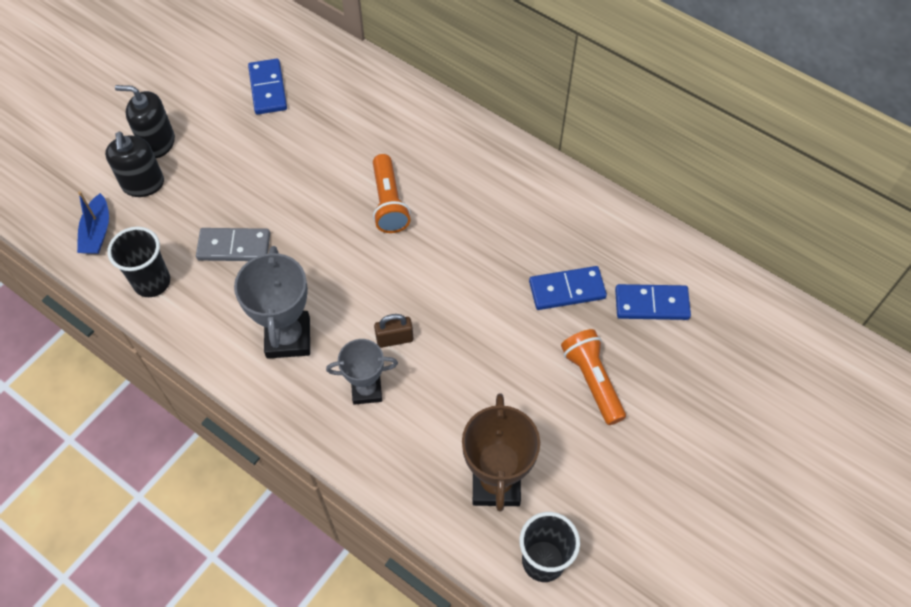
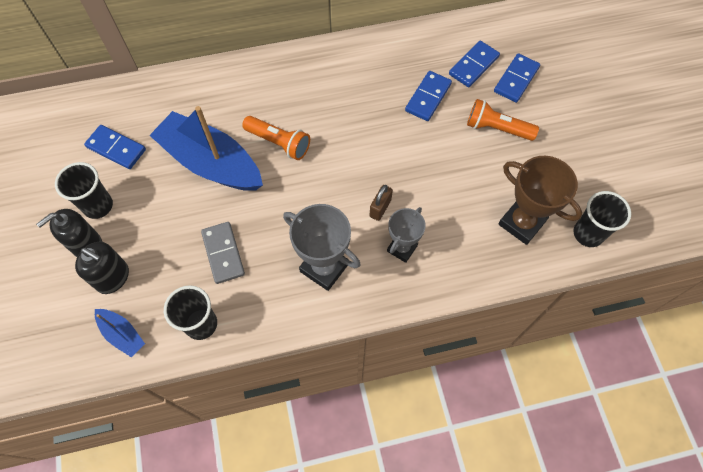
camera: 50 degrees left, 5 degrees up
(201, 121) = (98, 206): none -> black cup
(234, 246) = (223, 253): grey domino -> grey domino turned 60 degrees counterclockwise
(318, 167) = (211, 162): none -> blue boat
(676, 357) = (516, 79): none -> blue domino

